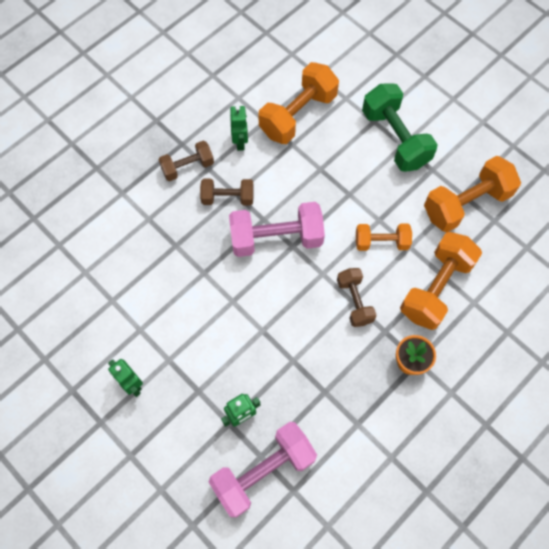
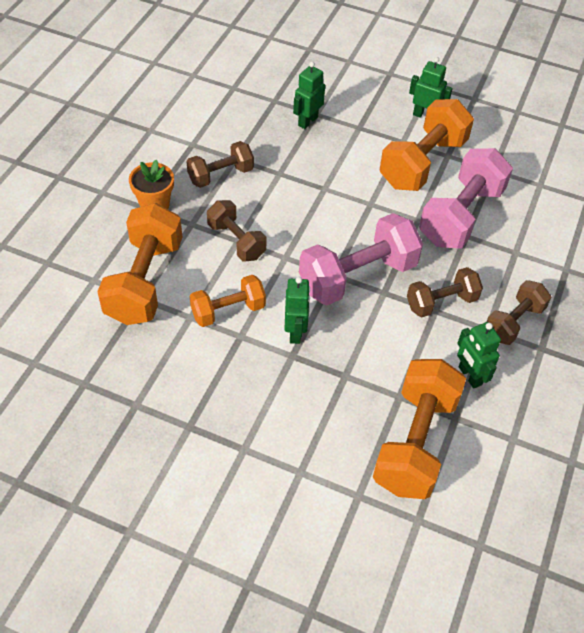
camera: 155 degrees right, 15 degrees down
(263, 471) = (267, 92): pink dumbbell -> pink dumbbell (461, 216)
(340, 210) = (295, 332): none -> green robot
(344, 376) = (220, 175): none -> brown dumbbell
(395, 138) = (259, 455): green dumbbell -> none
(466, 203) = (129, 393): orange dumbbell -> orange dumbbell (422, 163)

